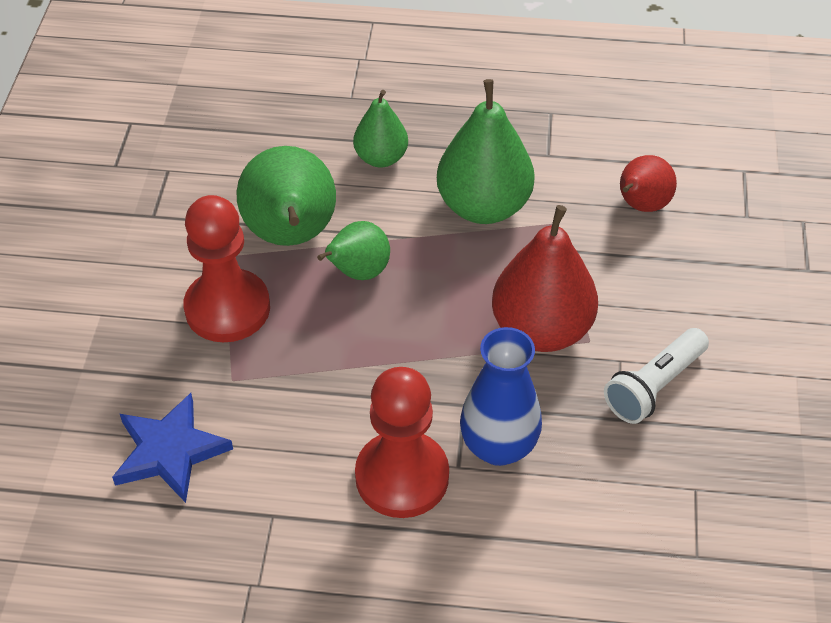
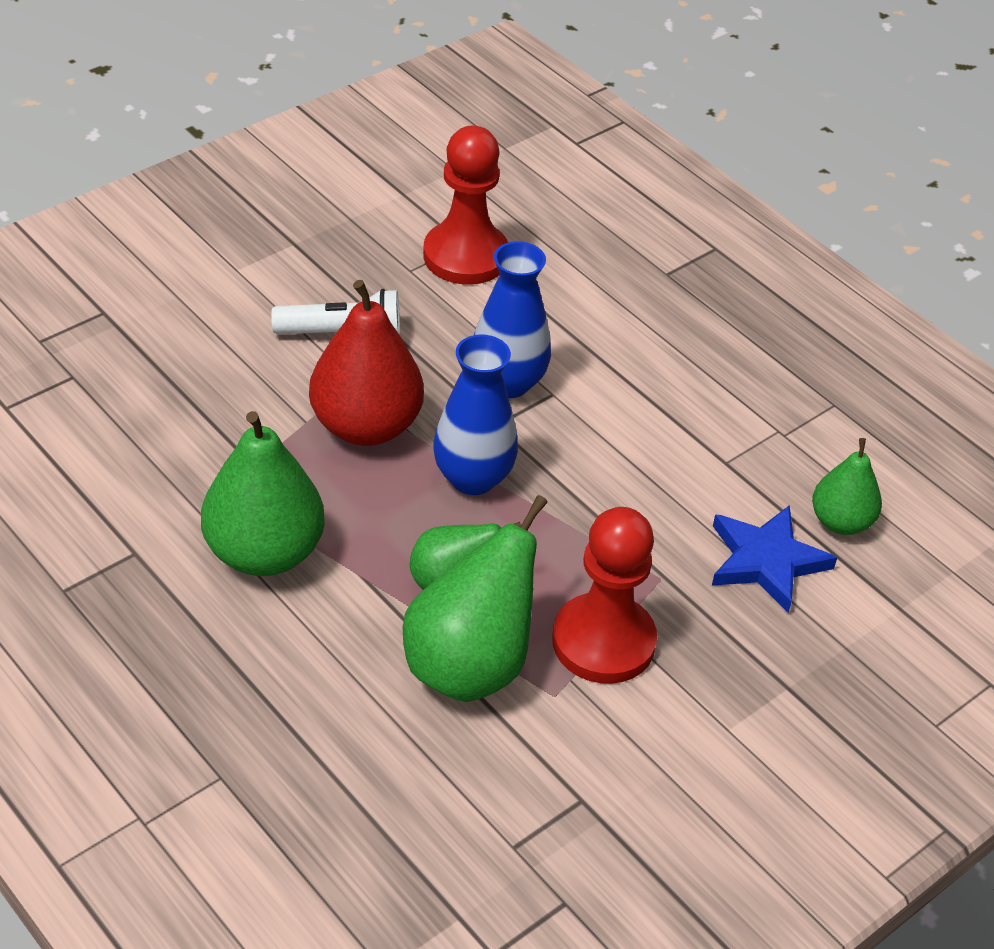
camera: 140 degrees left, 5 degrees down
(381, 158) = (287, 677): green pear -> green pear (841, 522)
(402, 476) = (602, 416): red pawn -> red pawn (465, 256)
(429, 350) = (473, 478): none -> blue vase
(641, 205) = (136, 448): red pear -> none

